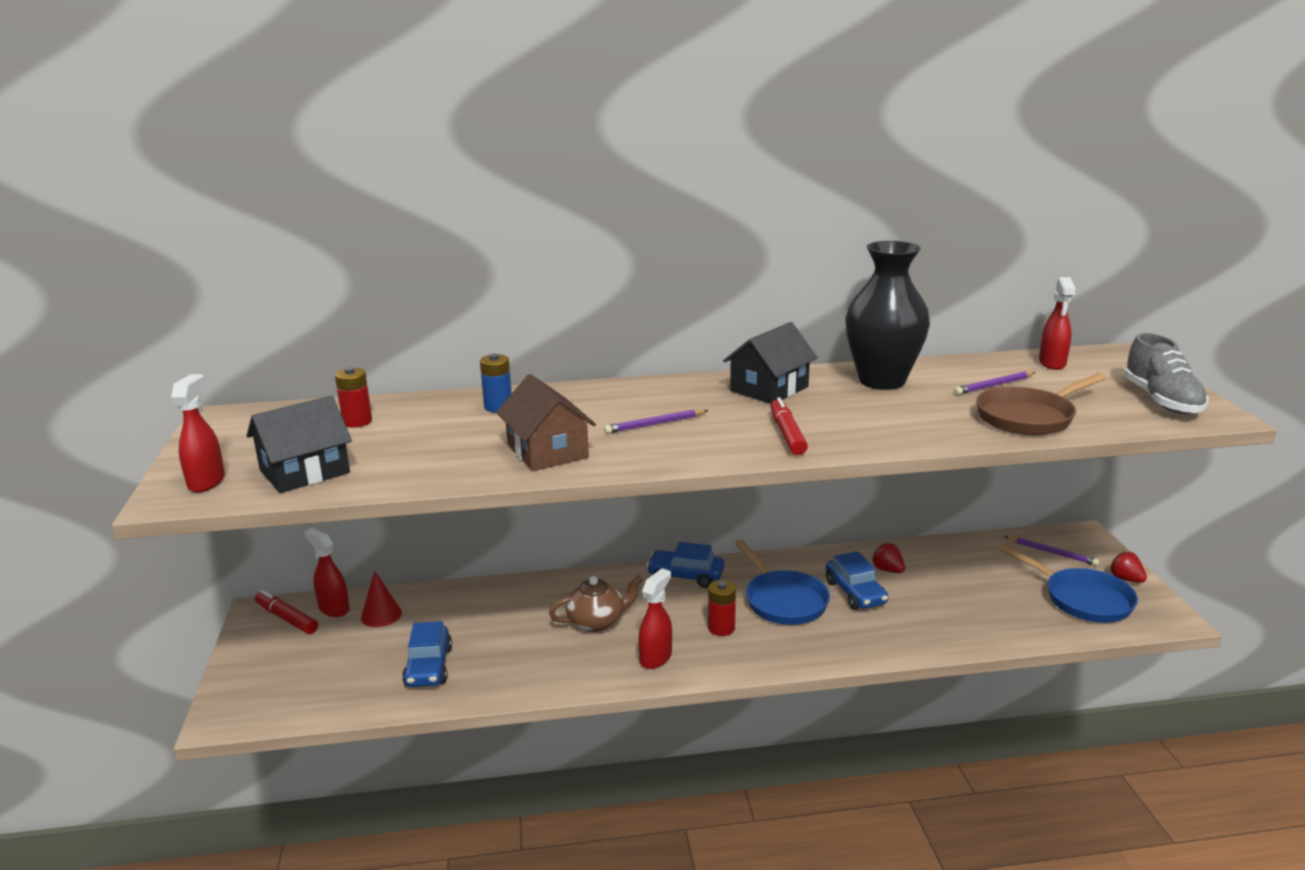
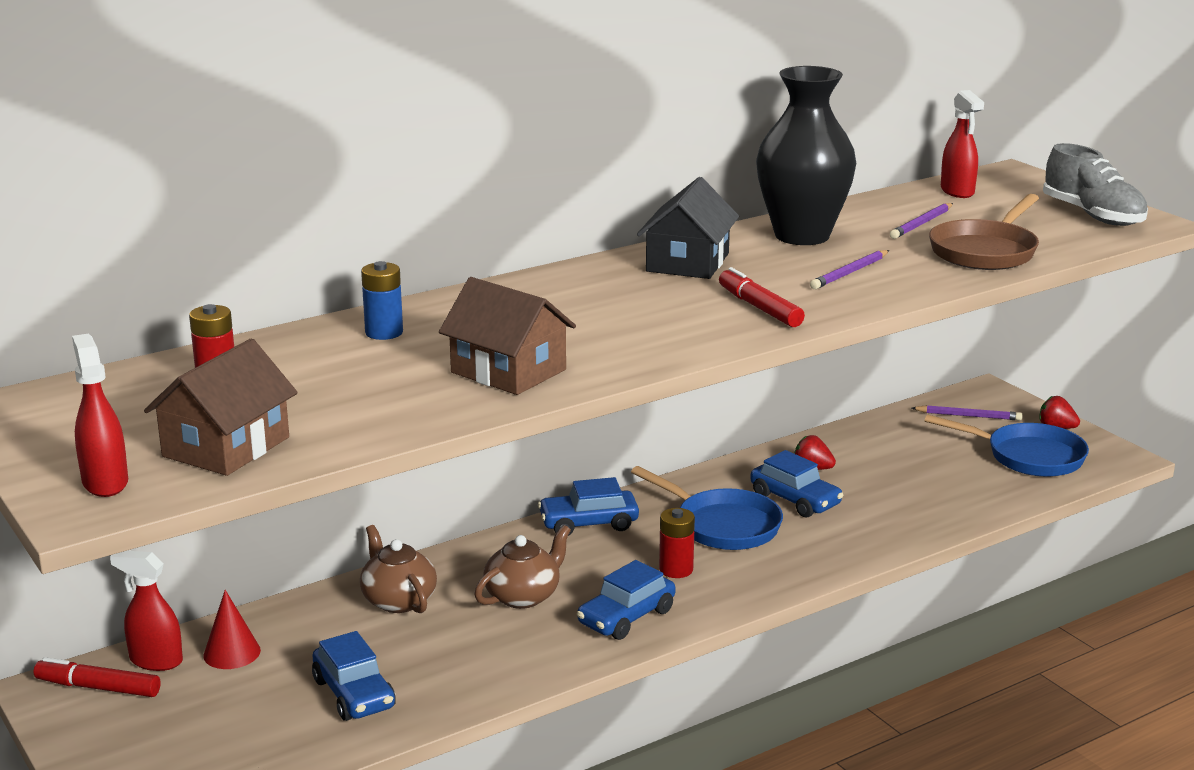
camera: 25 degrees left, 0 degrees up
(305, 471) = (226, 447): black house -> brown house
(512, 603) = (398, 600): none -> brown teapot
(654, 424) = (600, 321): purple pencil -> purple pencil (849, 273)
(656, 658) = (626, 617): red spray bottle -> blue car

